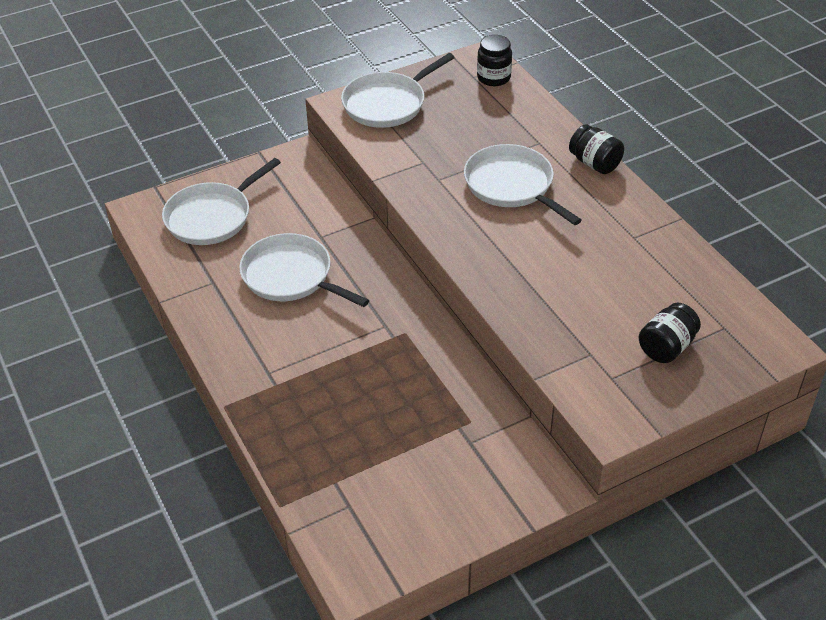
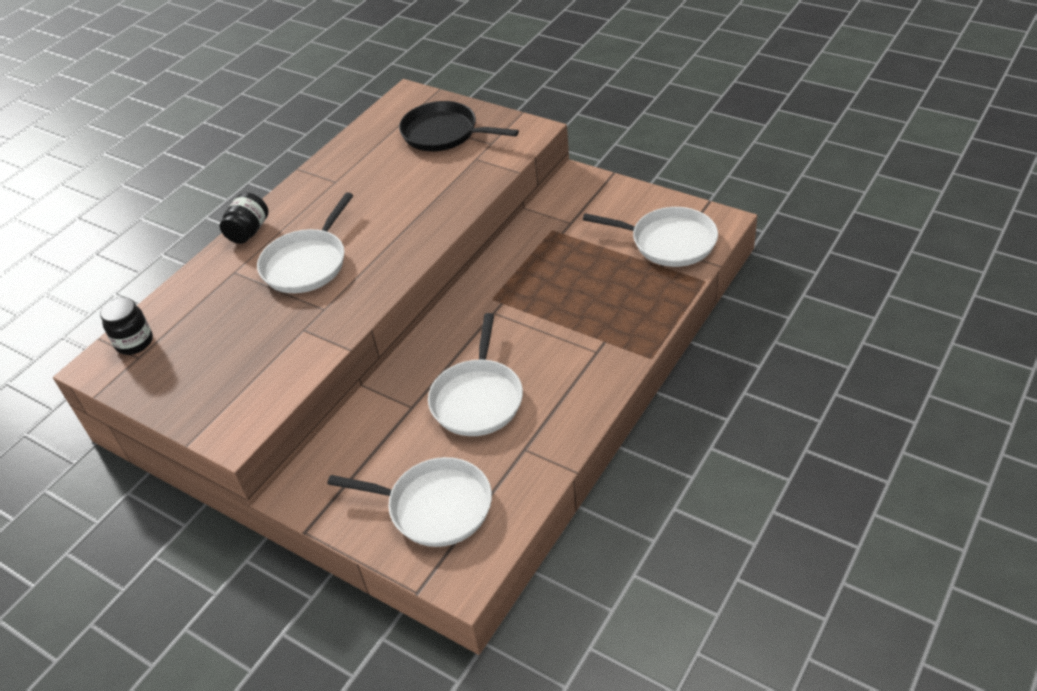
camera: 115 degrees left, 0 degrees up
(387, 104) = (216, 398): white pan -> white pan (669, 242)
(666, 347) = (443, 133): black jar -> black pan

